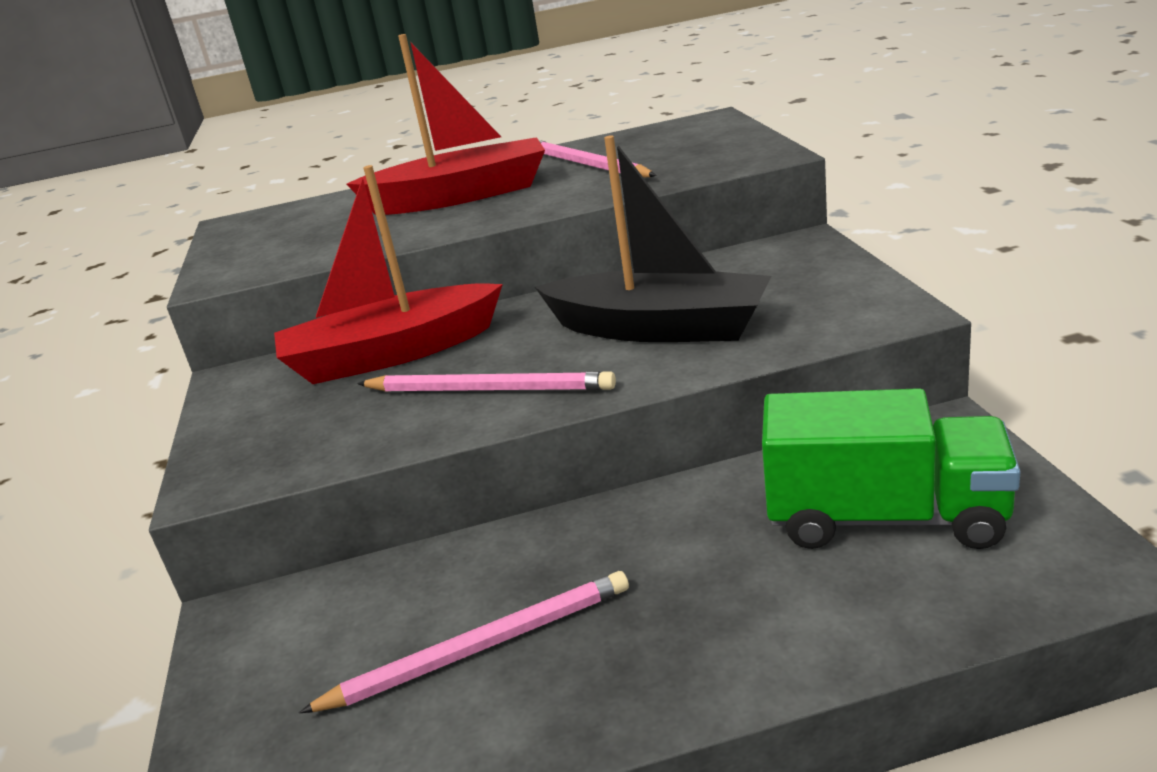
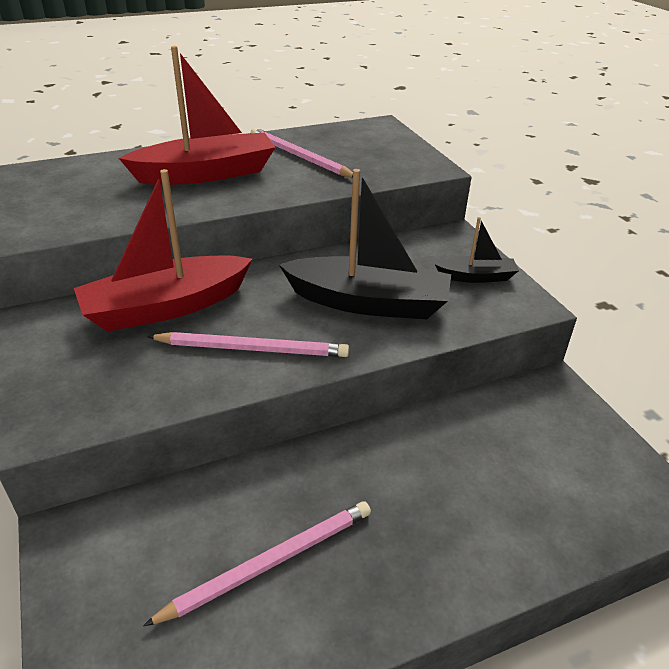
camera: 15 degrees left, 10 degrees up
(826, 287) = (476, 277): none -> black boat
(884, 518) = (529, 458): green truck -> none

